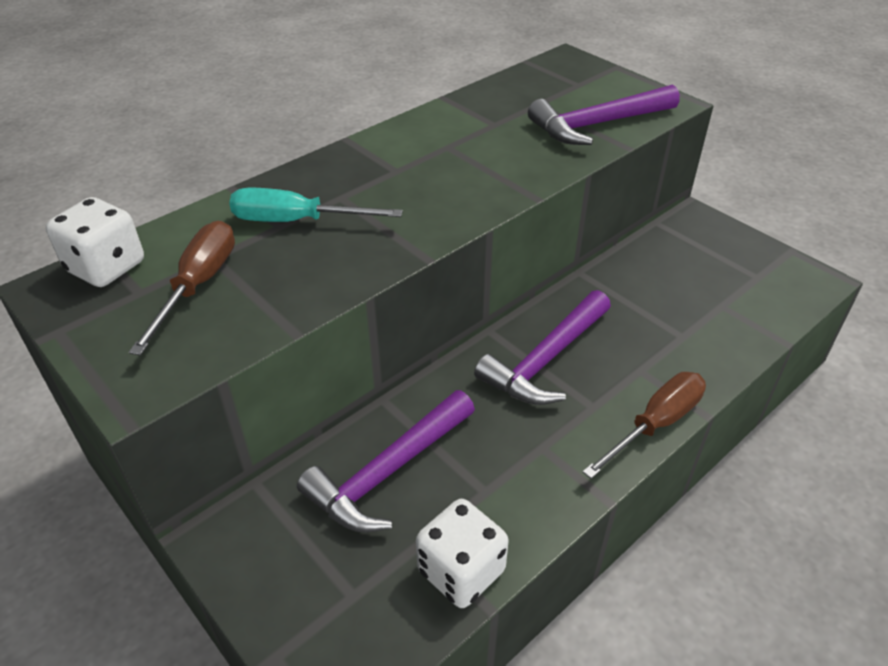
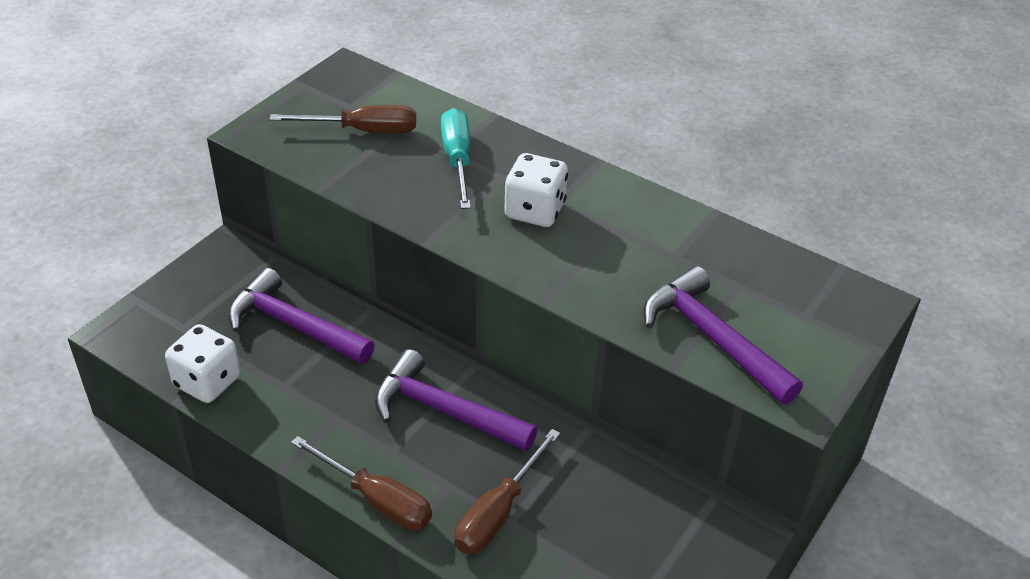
camera: 75 degrees right, 0 degrees up
(106, 267) = (374, 84): white dice -> white dice (535, 211)
(671, 341) = (498, 512): none -> brown screwdriver

